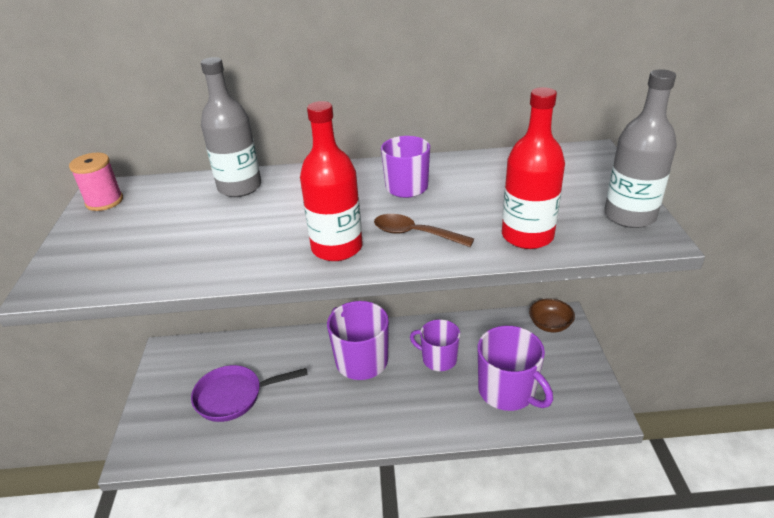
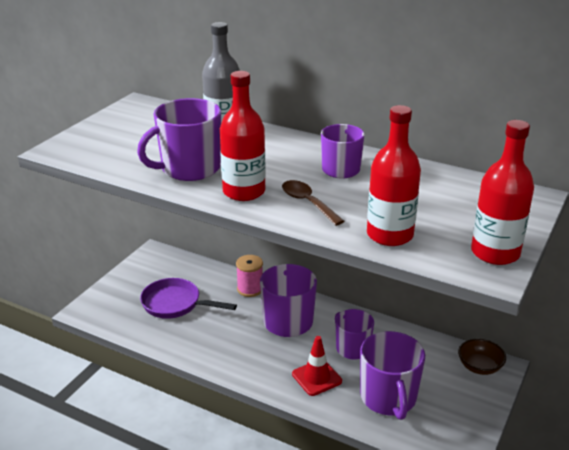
camera: 30 degrees right, 5 degrees down
(104, 201) = (131, 110): pink spool -> pink spool (250, 289)
(247, 245) = (189, 169): none -> purple mug
(433, 404) = (316, 377): none -> red traffic cone
(629, 216) = (495, 253): grey bottle -> red bottle

